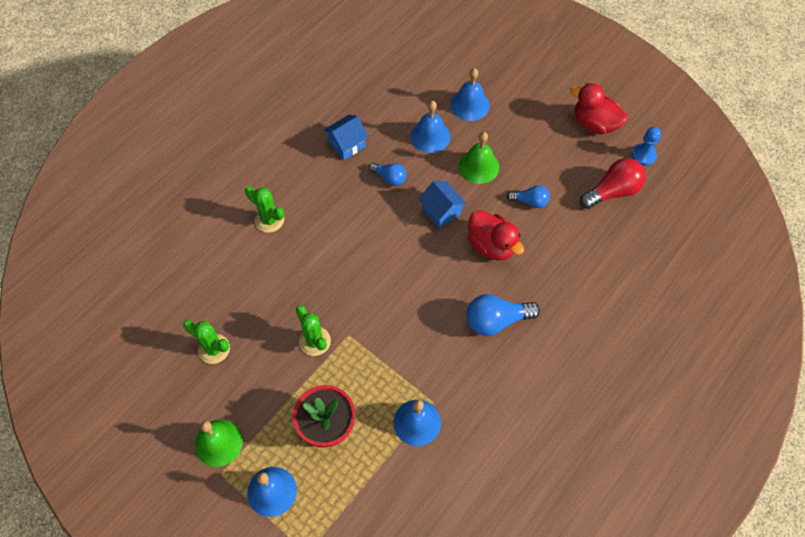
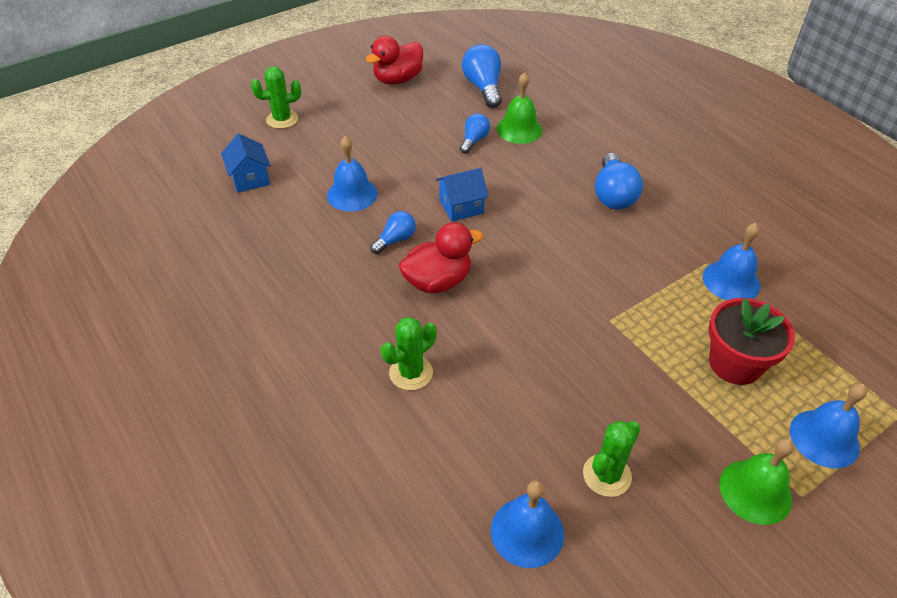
camera: 75 degrees left, 15 degrees down
(315, 341) = (613, 355): green cactus -> green cactus (282, 119)
(347, 144) = (325, 270): blue house -> blue house (250, 179)
(470, 105) = (325, 155): blue bell -> blue bell (527, 532)
(478, 166) = (412, 166): green bell -> green bell (519, 129)
(491, 245) = (519, 178): red duck -> red duck (438, 281)
(612, 191) = (483, 88): red light bulb -> blue light bulb
(643, 155) = (450, 61): blue pawn -> none

